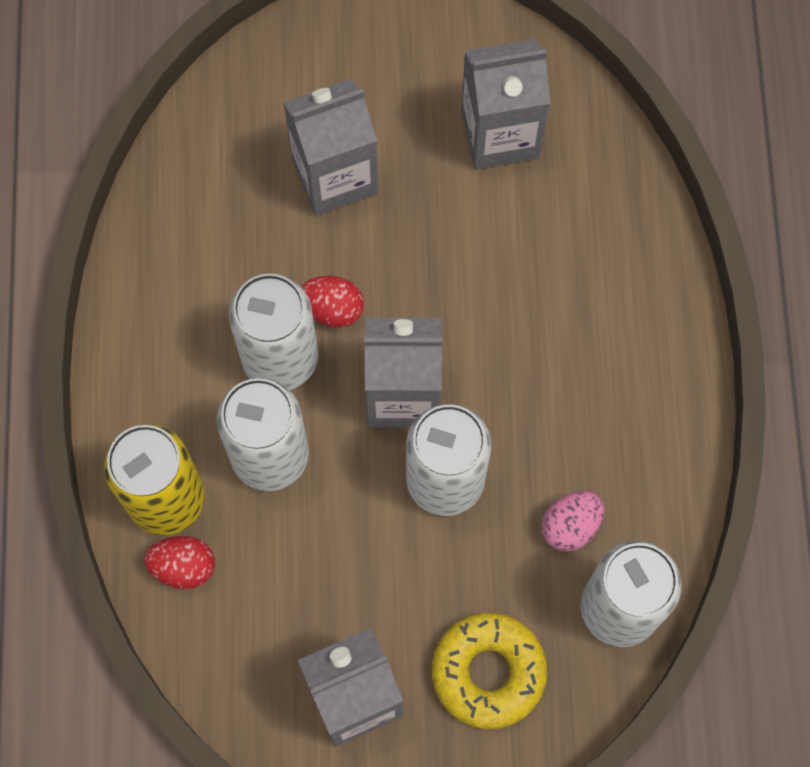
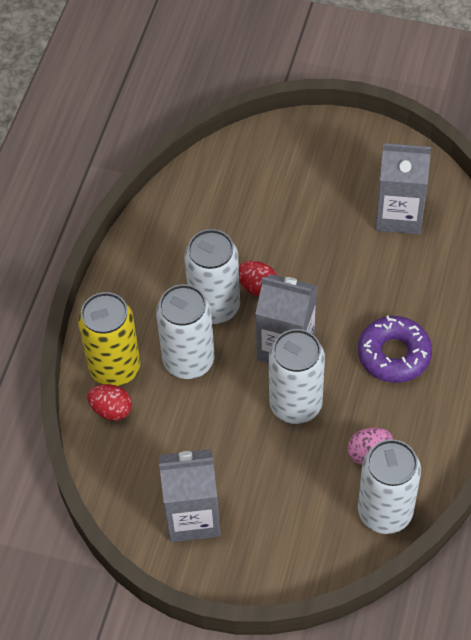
camera: 20 degrees right, 15 degrees down
(335, 176) = (285, 212): grey carton -> none
(488, 672) = (285, 526): yellow donut -> none
(559, 361) = (394, 354): none -> purple donut

